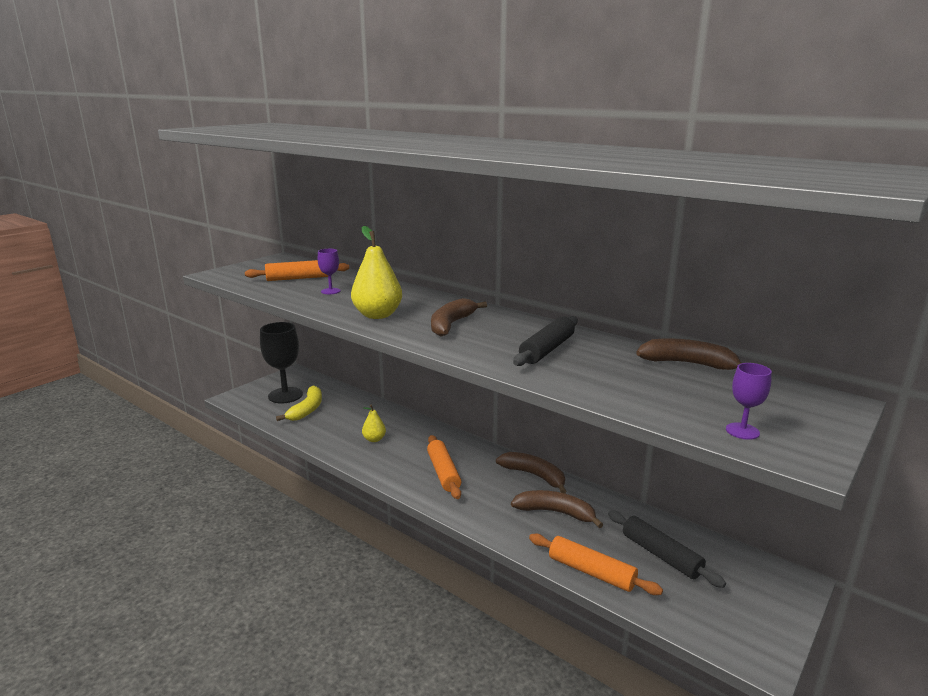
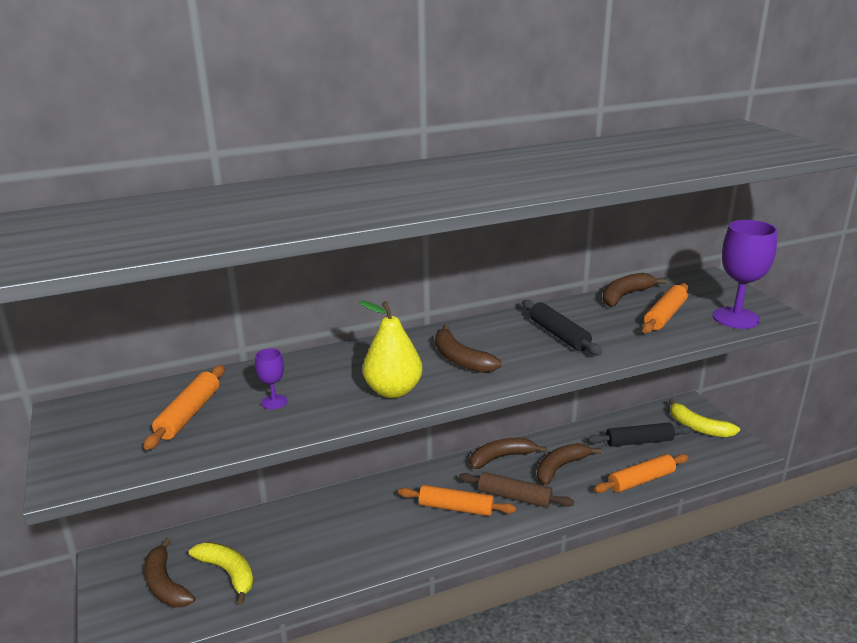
camera: 60 degrees left, 5 degrees up
(285, 395) = (166, 584): black goblet -> brown banana
(374, 439) = (353, 536): yellow pear -> none
(485, 498) = (514, 497): none -> brown rolling pin
(673, 390) = (665, 316): none -> orange rolling pin
(742, 431) = (736, 318): purple goblet -> purple goblet, size x2.07
(752, 599) = (698, 427): none -> yellow banana

